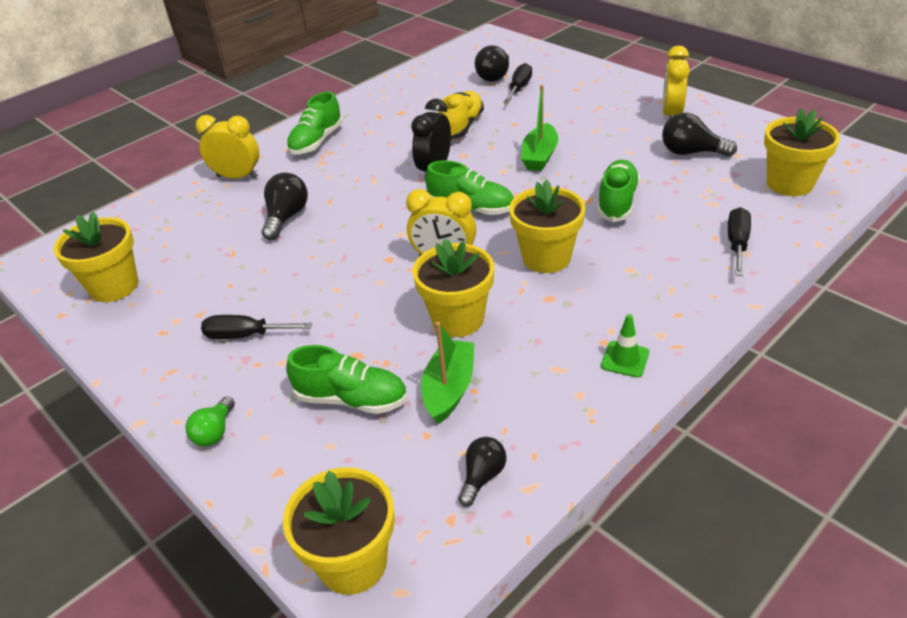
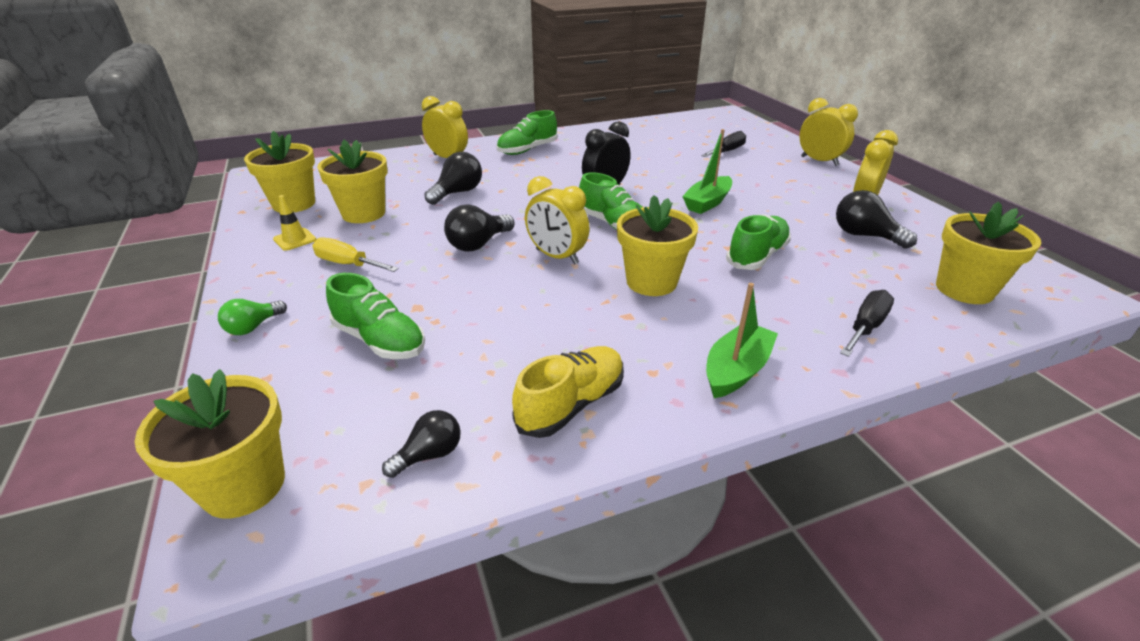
camera: 20 degrees right, 5 degrees down
(160, 327) = (295, 239): none -> yellow traffic cone
(245, 335) = (347, 264): black screwdriver -> yellow screwdriver
(449, 389) = (470, 362): green boat -> green boat (736, 370)
(458, 319) = (528, 306): yellow flower pot -> yellow flower pot (364, 213)
(461, 126) = (654, 166): yellow shoe -> yellow shoe (571, 404)
(494, 76) = (711, 139): black light bulb -> black light bulb (478, 244)
(609, 77) = (819, 161): none -> yellow clock
(625, 359) = (662, 396): green traffic cone -> none

